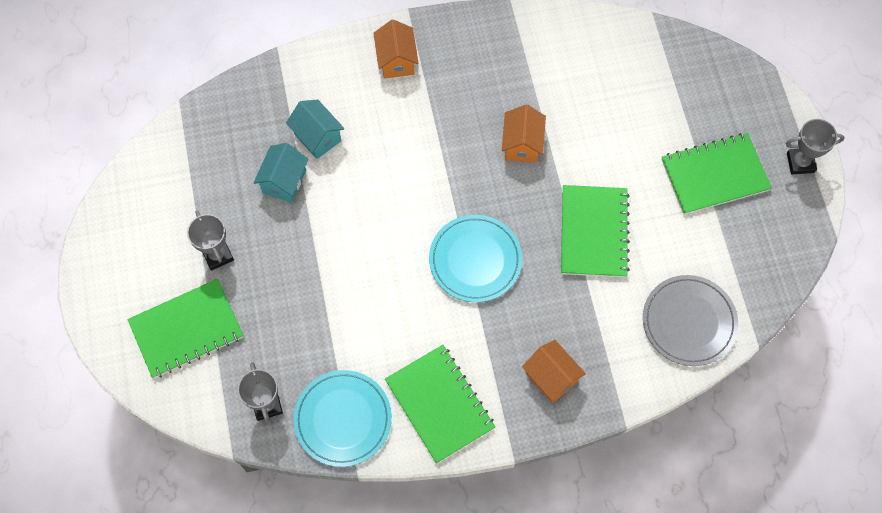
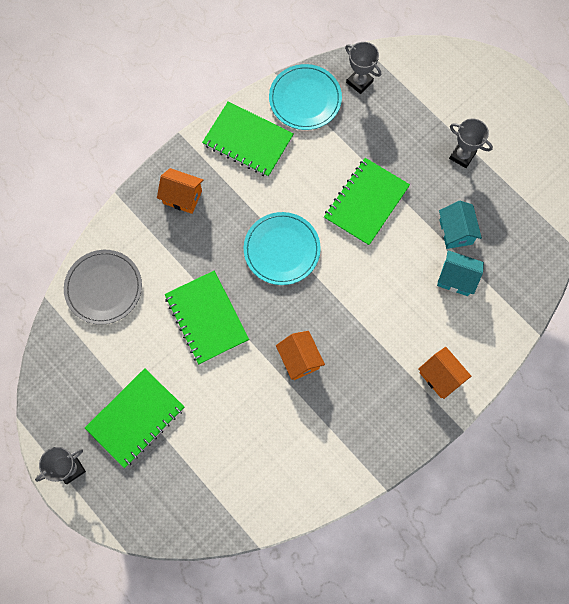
camera: 150 degrees right, 5 degrees up
(186, 329) = (445, 98): green notebook -> green notebook (366, 202)

